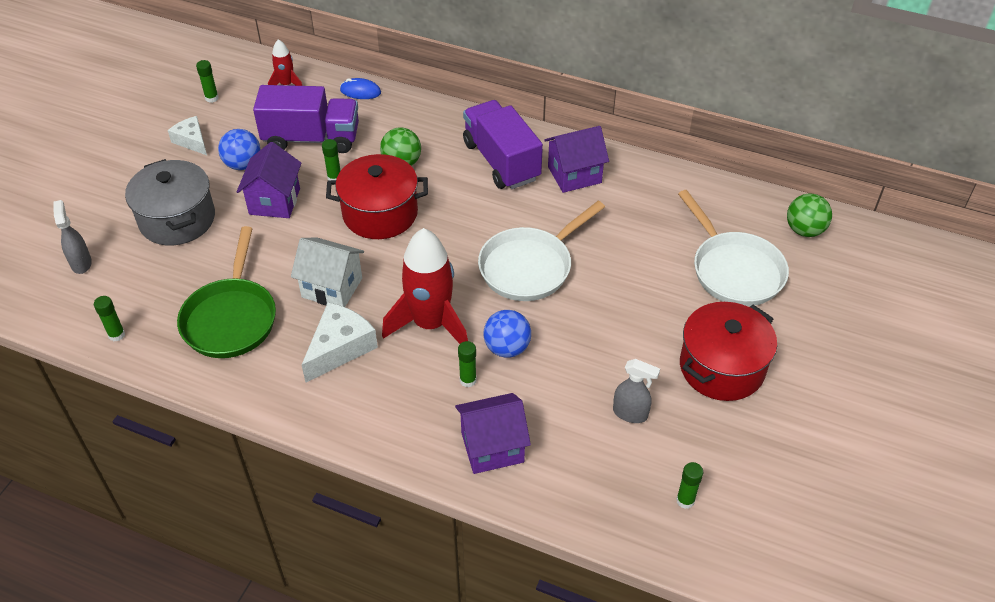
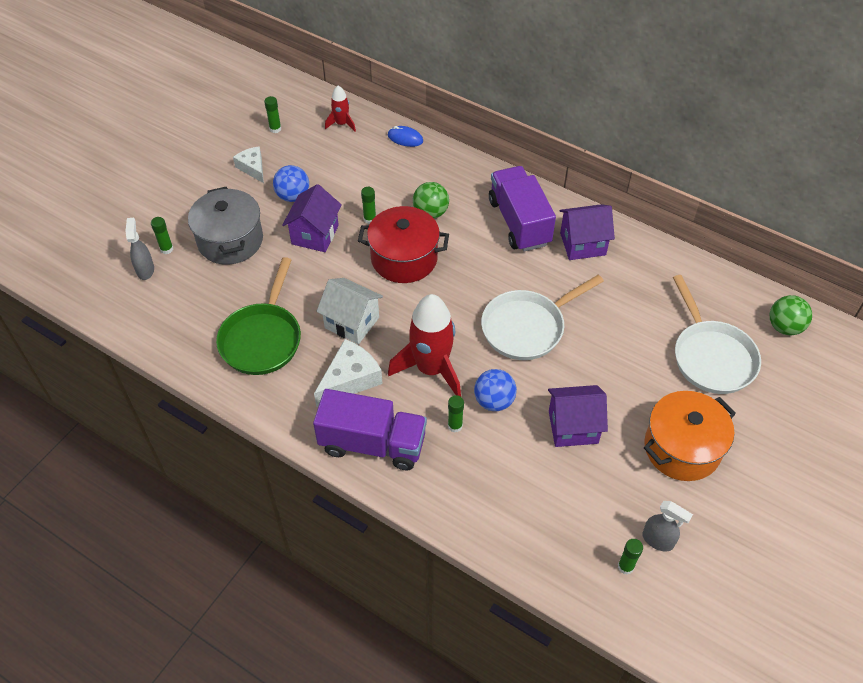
camera: 10 degrees right, 5 degrees up
(116, 335) = (166, 340): green glue stick -> green glue stick (167, 249)
(311, 139) = (355, 179): purple truck -> purple truck (372, 444)
(492, 447) = (465, 491): purple house -> purple house (573, 427)
(630, 413) = (592, 479): grey spray bottle -> grey spray bottle (658, 540)
(721, 367) = (682, 448): red pot -> orange pot

